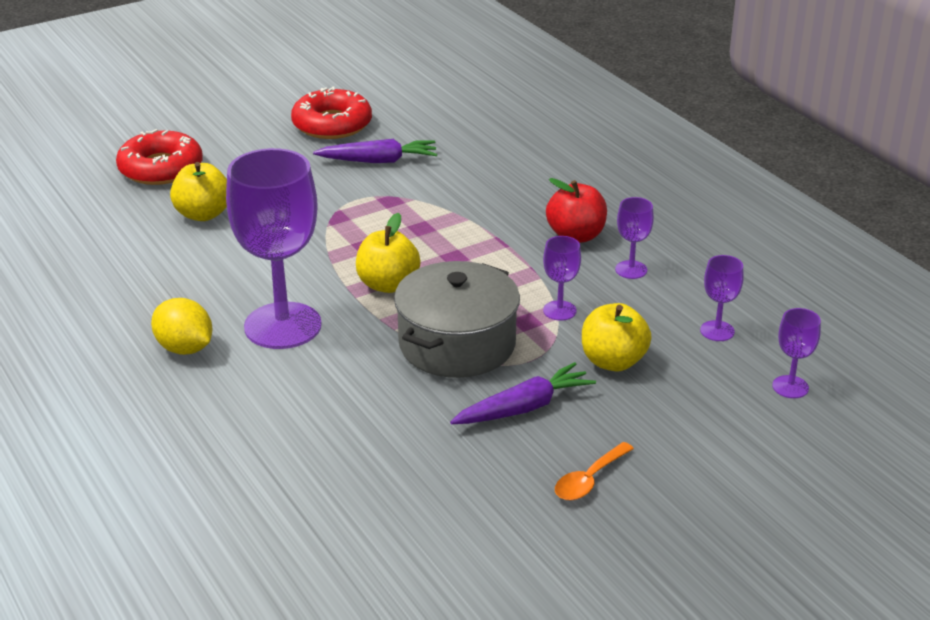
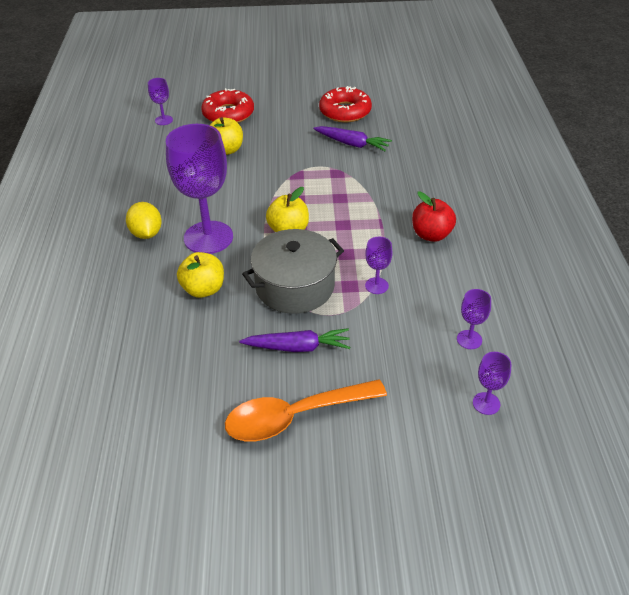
camera: 30 degrees right, 10 degrees up
(589, 480) = (294, 417): orange spoon -> orange spoon, size x2.06
(613, 361) = (380, 336): yellow apple -> yellow apple (203, 289)
(631, 270) = (447, 272): purple goblet -> purple goblet (163, 120)

